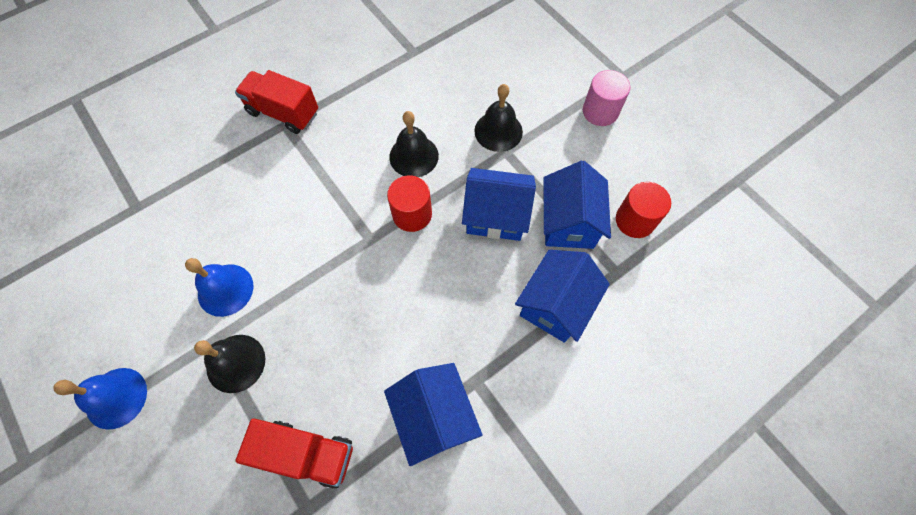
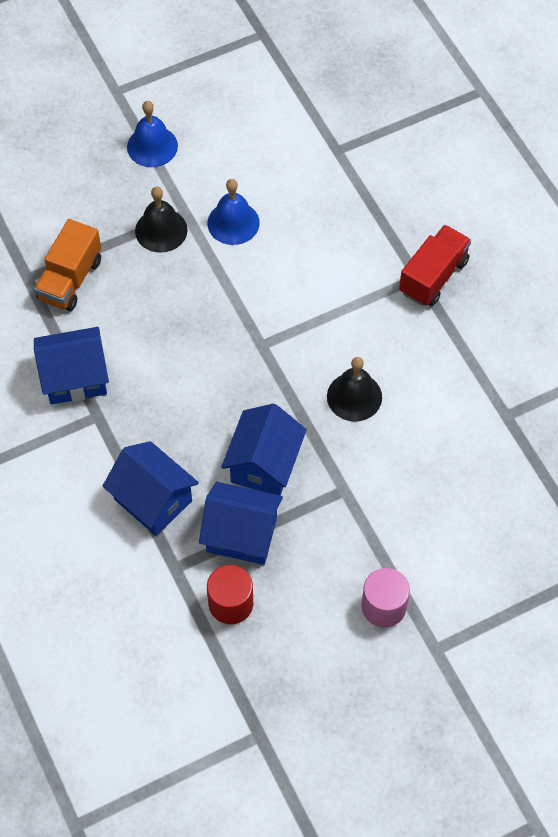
camera: 100 degrees right, 5 degrees down
(307, 453) = (70, 279): red truck -> orange truck
(412, 214) = (282, 386): red cylinder -> none
(498, 131) = (373, 487): black bell -> none

